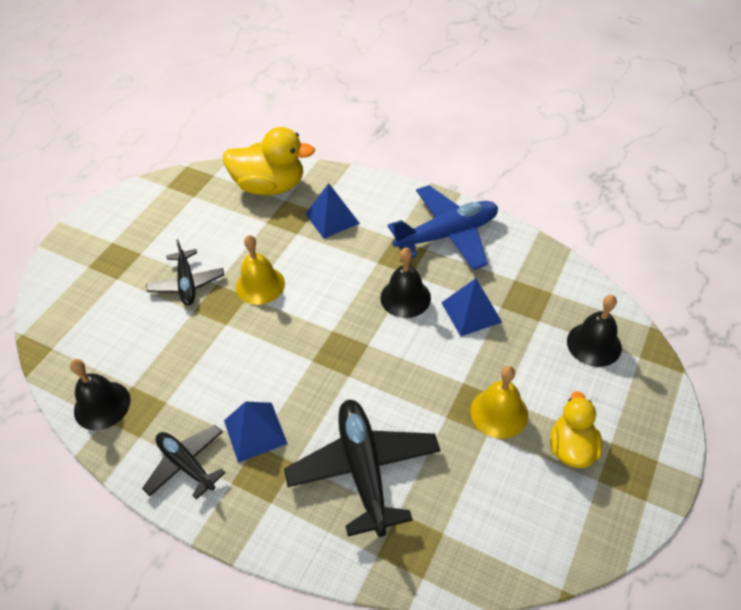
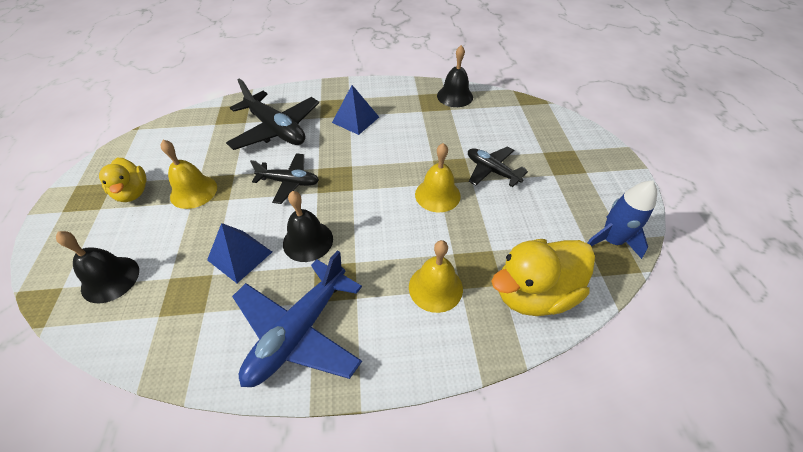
camera: 145 degrees right, 0 degrees up
(176, 189) = (611, 241): none -> blue rocket
(186, 465) = (380, 95): black plane -> black plane (289, 182)
(332, 218) = (435, 287): blue pyramid -> yellow bell

